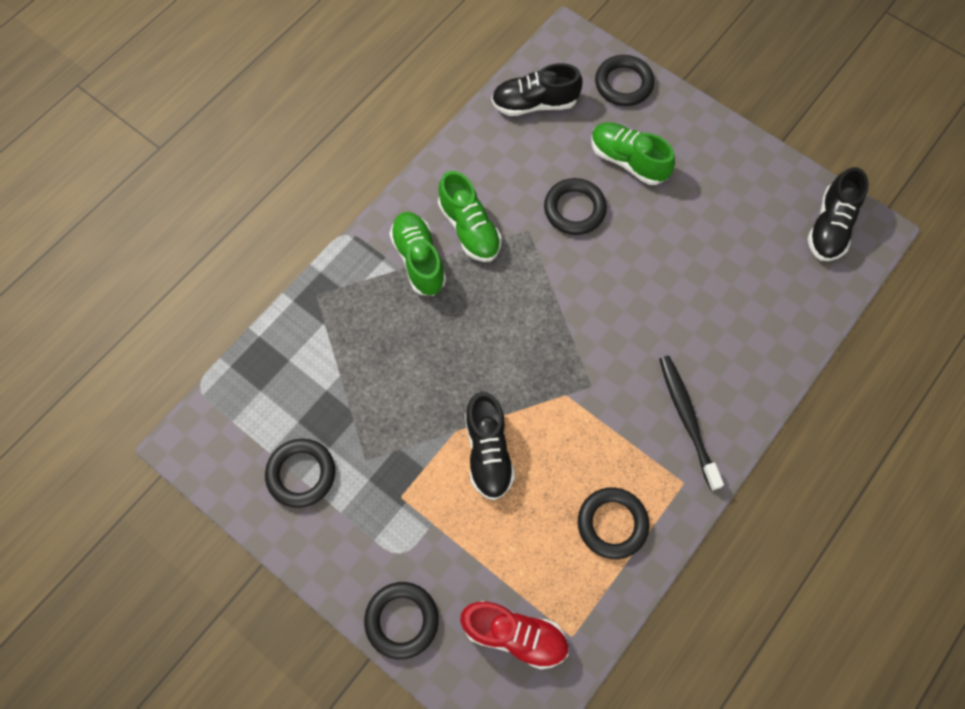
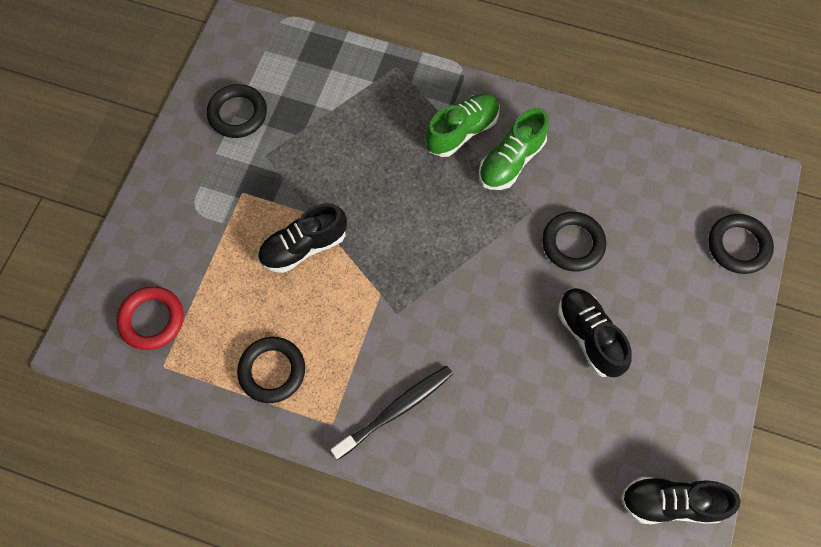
camera: 70 degrees right, 0 degrees up
(402, 620) = (141, 229): black ring -> none
(515, 635) = (152, 319): red shoe -> red ring
(534, 103) = (671, 172): black shoe -> black shoe (589, 336)
(628, 161) = (650, 276): green shoe -> none

